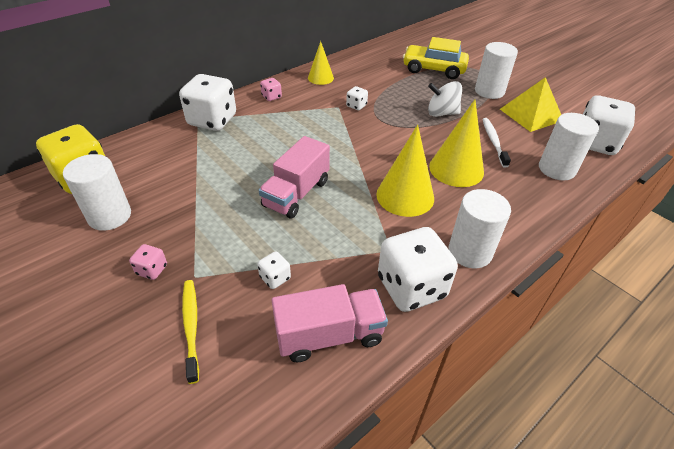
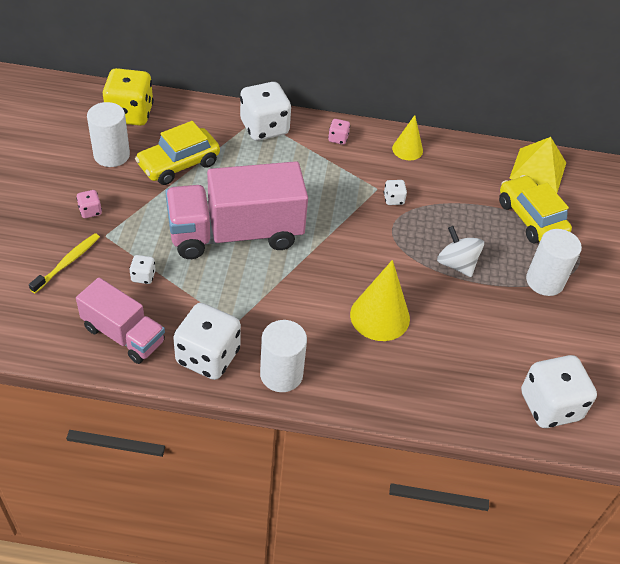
camera: 45 degrees right, 5 degrees up
(181, 182) = (178, 164): none -> yellow car
(296, 193) = (236, 234): pink truck -> pink truck, size x1.70
(405, 196) = (305, 300): yellow cone -> none
(493, 142) = (454, 324): white toothbrush -> none
(531, 115) = (541, 333): yellow pyramid -> yellow pyramid (538, 170)
(556, 169) = (465, 390): white cylinder -> none

